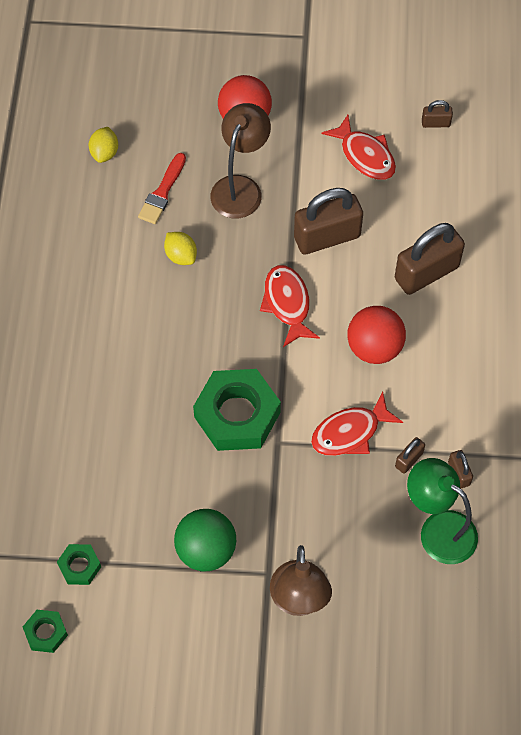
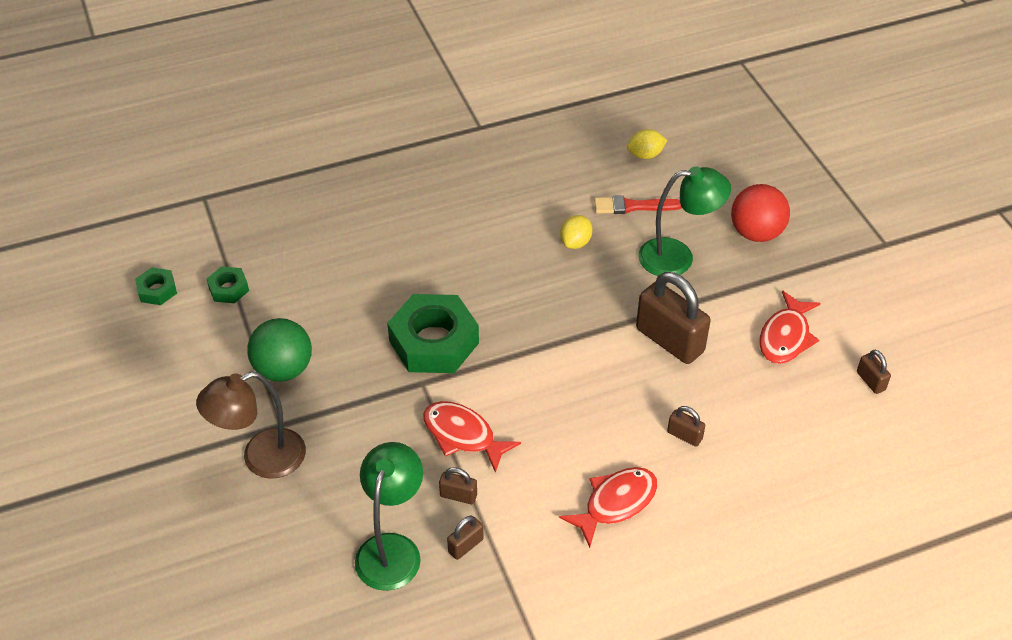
camera: 65 degrees right, 15 degrees down
(240, 187) = (677, 257): brown lamp -> green lamp
(287, 304) = (575, 336): red fish -> red fish (615, 503)
(374, 347) = (569, 422): red ball -> none
(426, 273) = (684, 435): brown padlock -> brown padlock, size x0.46

